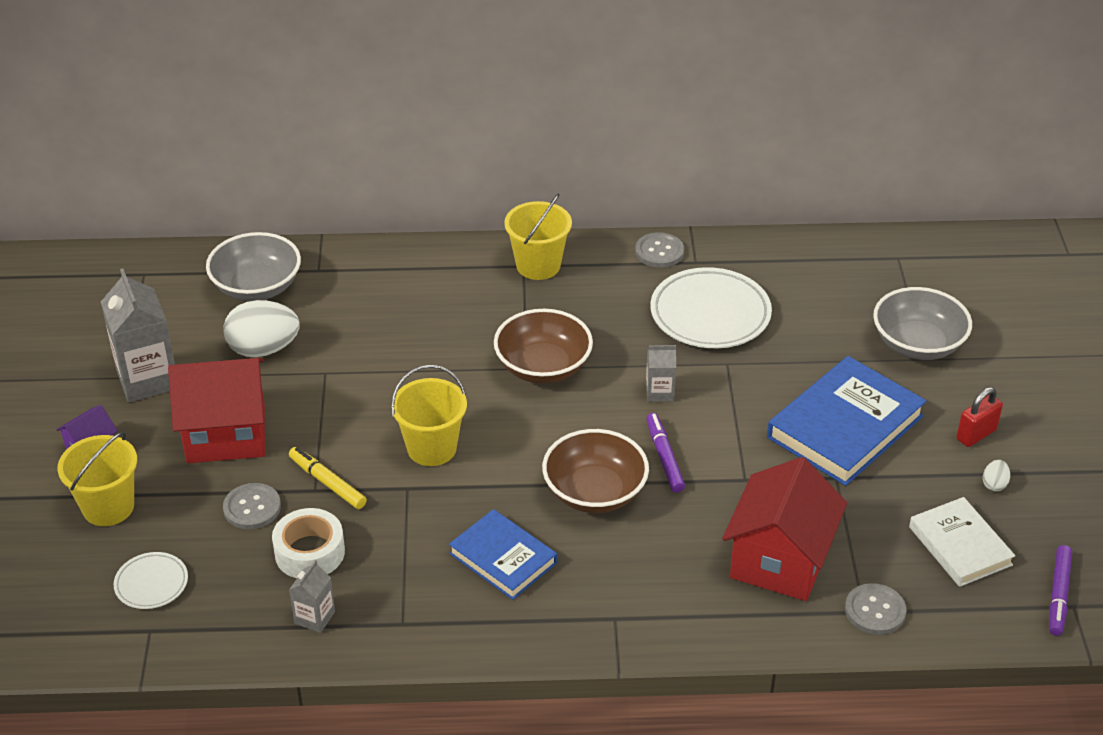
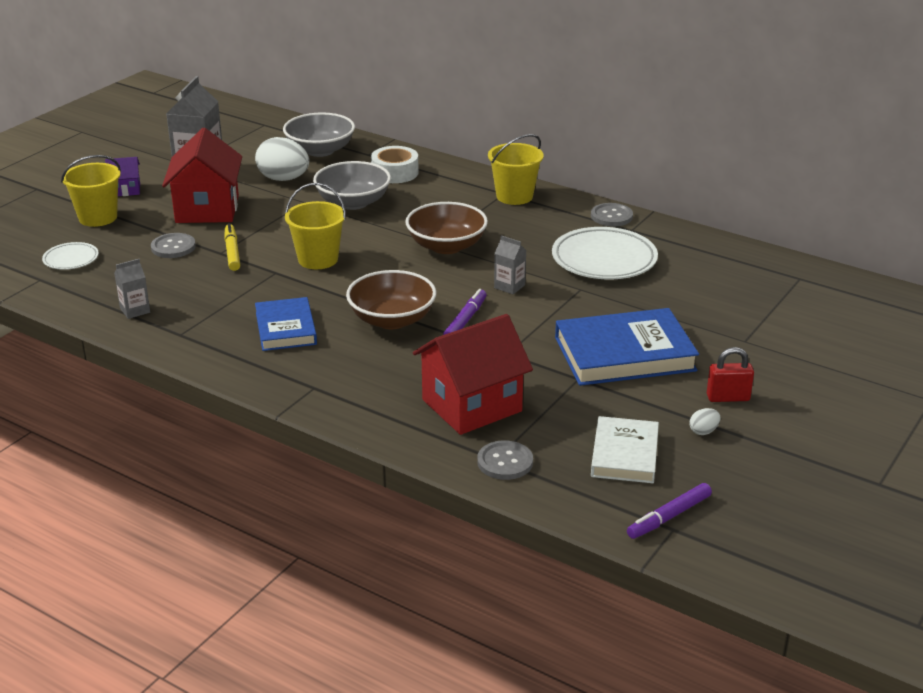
camera: 35 degrees right, 10 degrees down
(226, 434) = (207, 209): red house -> red house turned 60 degrees clockwise
(309, 552) = (175, 280): white tape -> white tape (395, 172)
(917, 344) = (749, 330): grey bowl -> grey bowl (353, 202)

